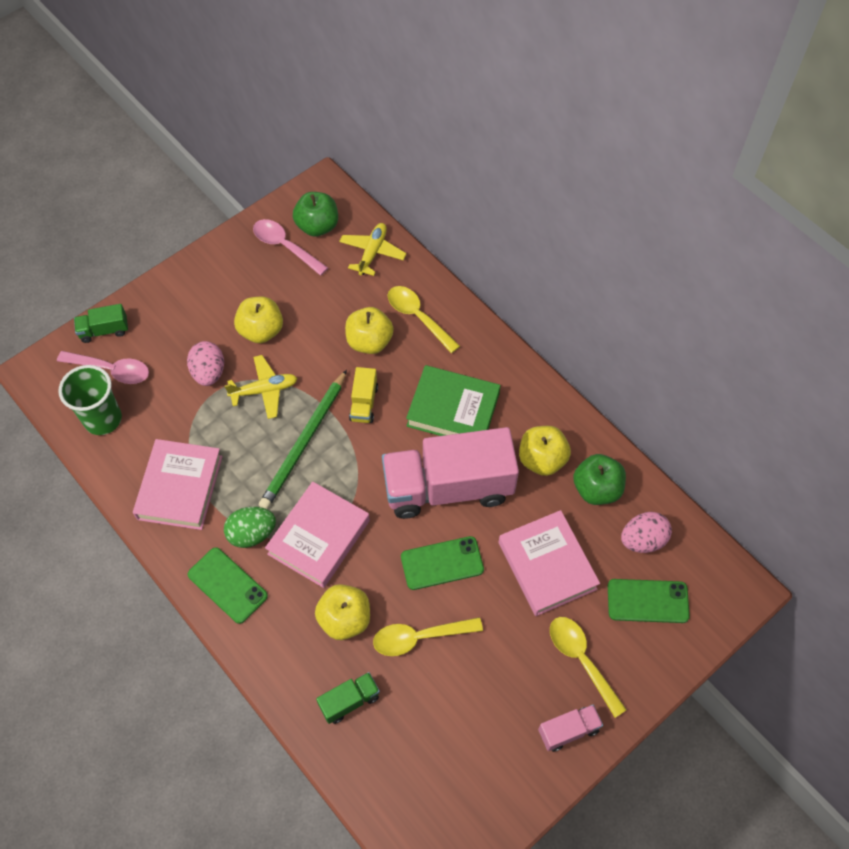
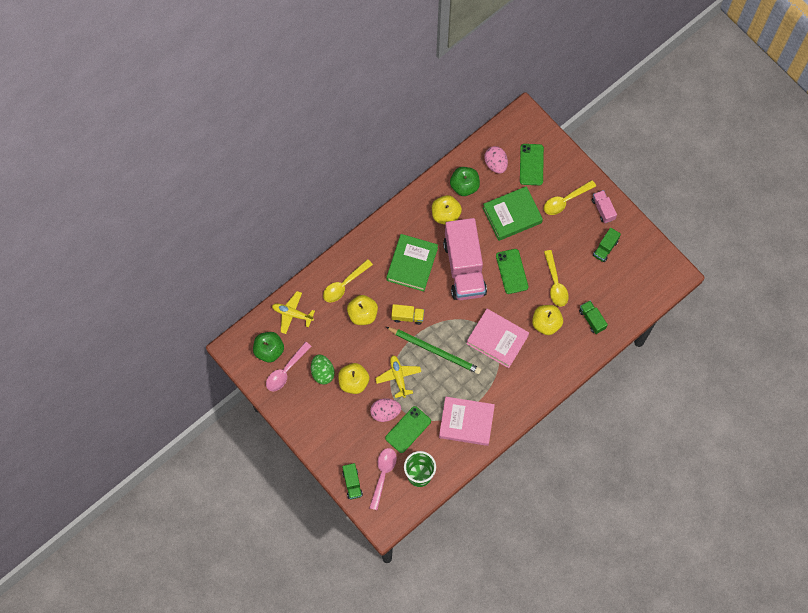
camera: 90 degrees left, 10 degrees up
(227, 585) = (528, 389): green phone -> green phone (408, 429)
(252, 534) = (496, 377): green egg -> green egg (322, 372)
(489, 732) = (605, 248): none -> green truck
(547, 566) = (512, 215): pink book -> green book

